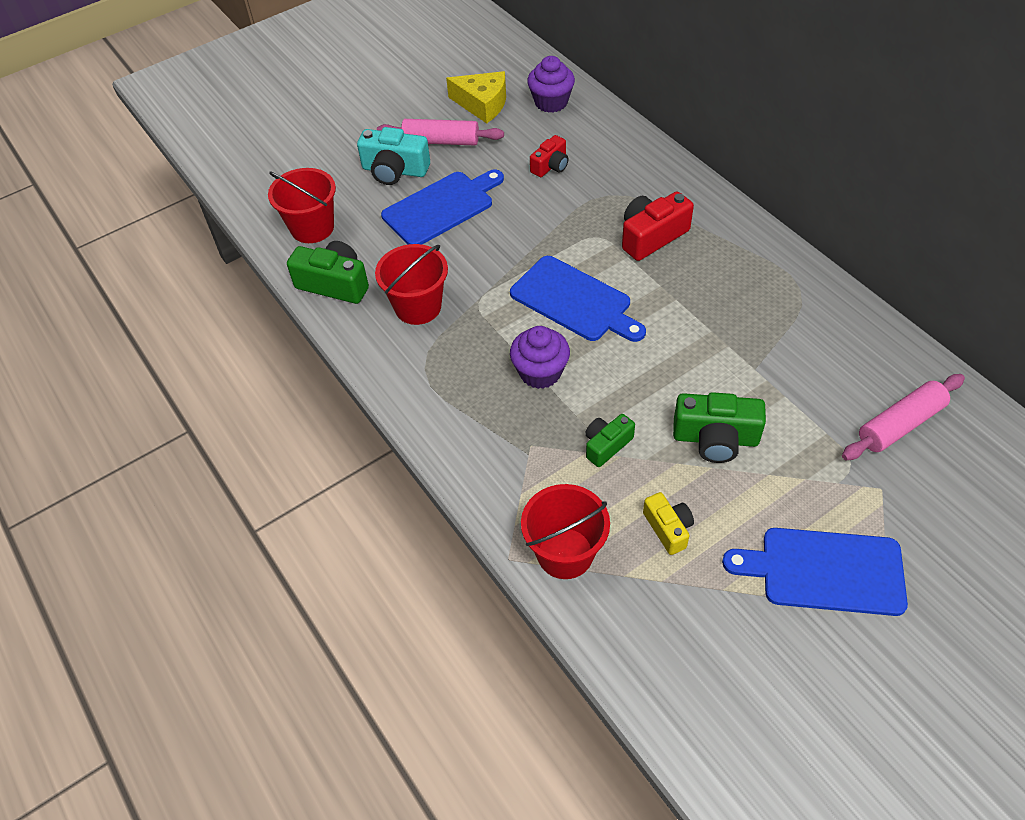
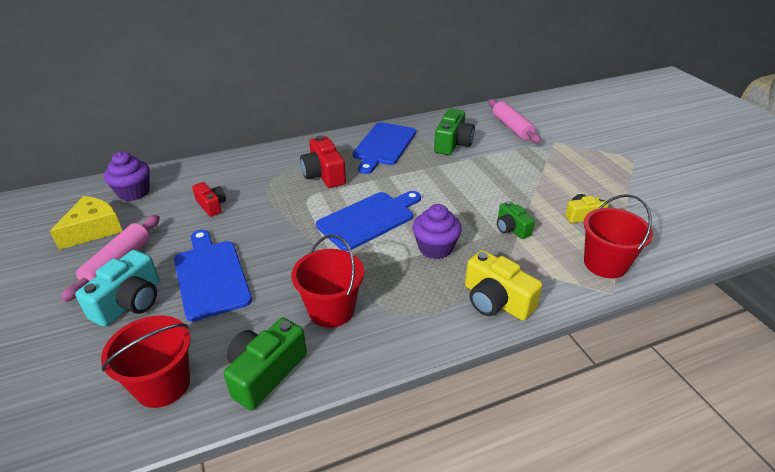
camera: 80 degrees left, 15 degrees down
(464, 440) = (496, 301): none -> yellow camera
(715, 438) = (512, 185): green camera -> green camera (453, 144)
(824, 571) = (609, 169): blue cutting board -> blue cutting board (384, 146)

